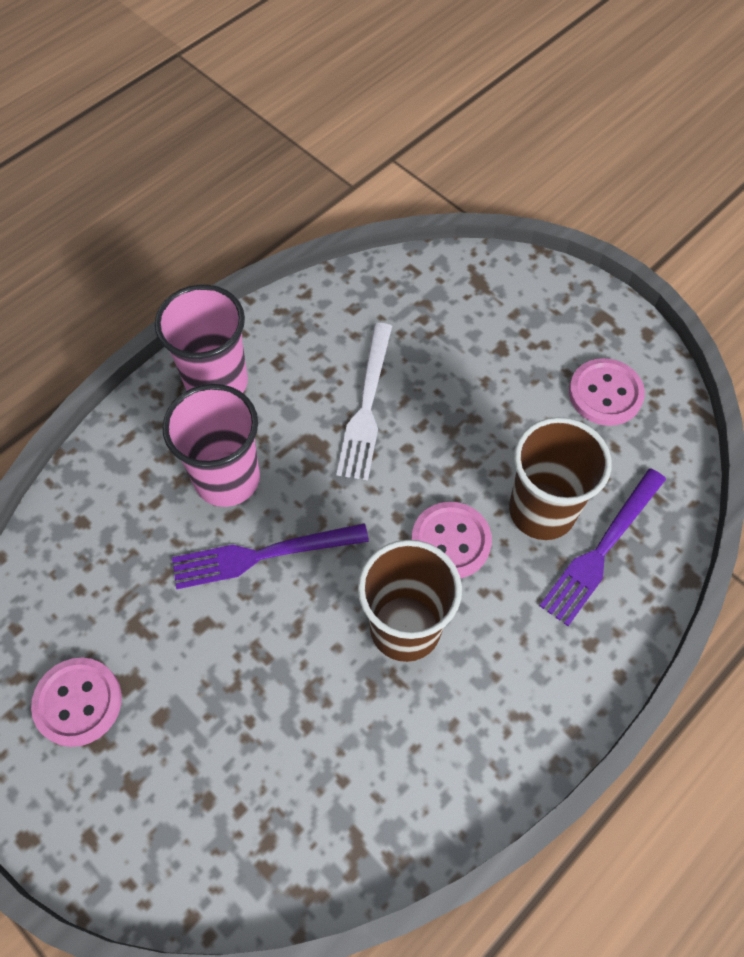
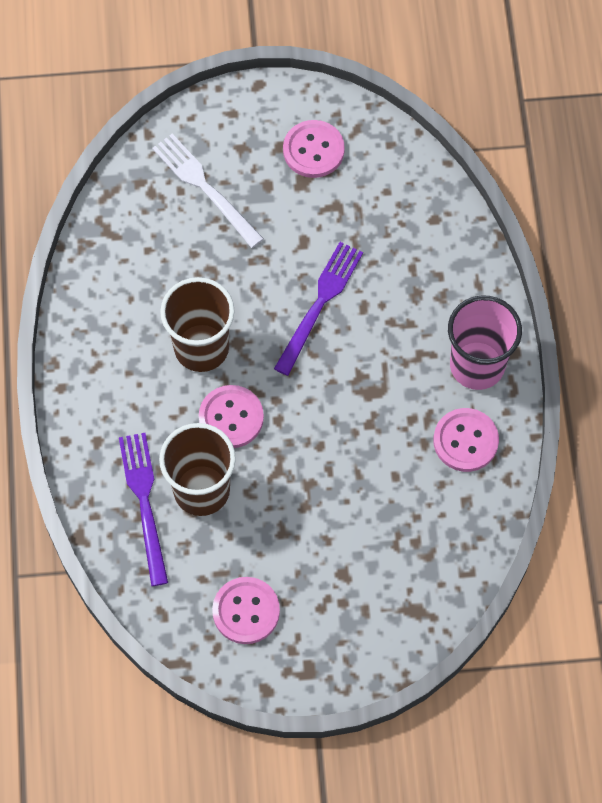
camera: 130 degrees right, 5 degrees up
(227, 478) = (393, 321): pink cup -> none
(298, 343) = (465, 441): none -> pink button
(366, 406) = (374, 446): white fork -> white fork (205, 187)

